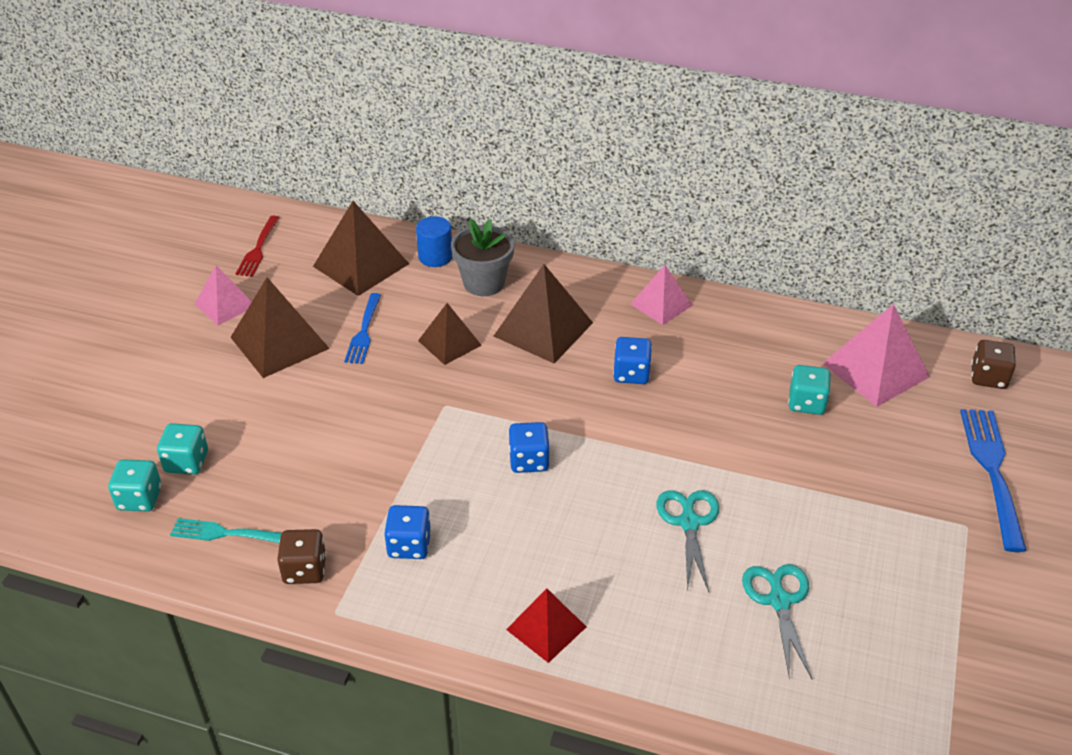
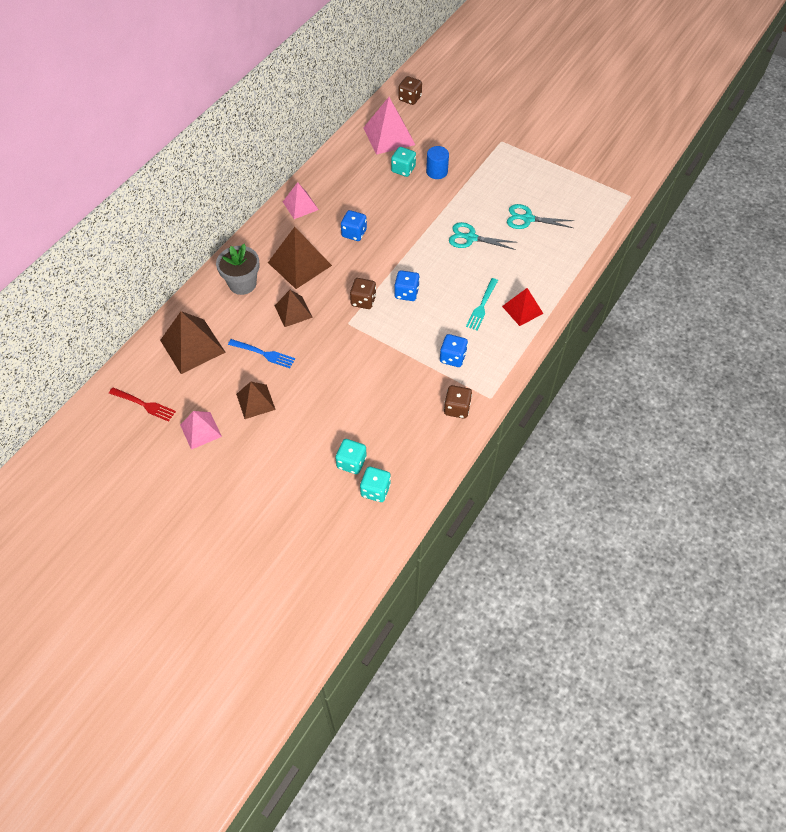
camera: 75 degrees left, 15 degrees up
(227, 533) = (418, 444): turquoise fork -> turquoise fork (482, 306)
(280, 342) = (255, 401): brown pyramid -> brown pyramid, size x0.63
(435, 257) = (203, 304): blue cylinder -> blue cylinder (437, 172)
(495, 413) = (363, 301): none -> brown dice
(993, 472) = (472, 120): blue fork -> none

